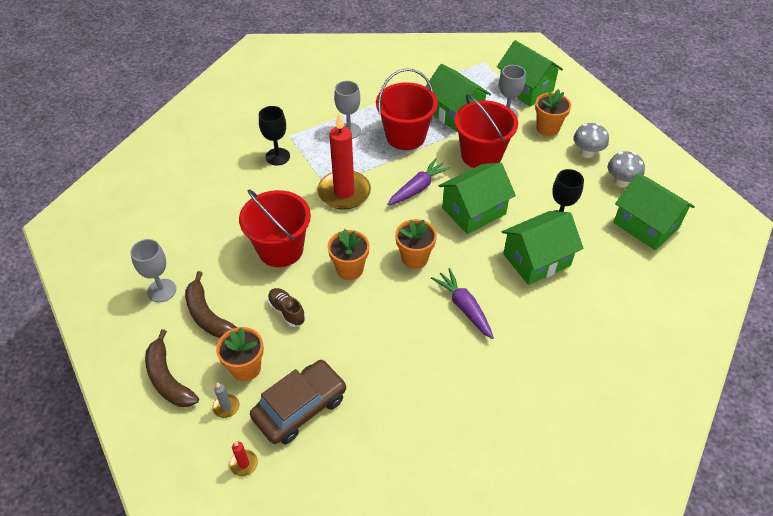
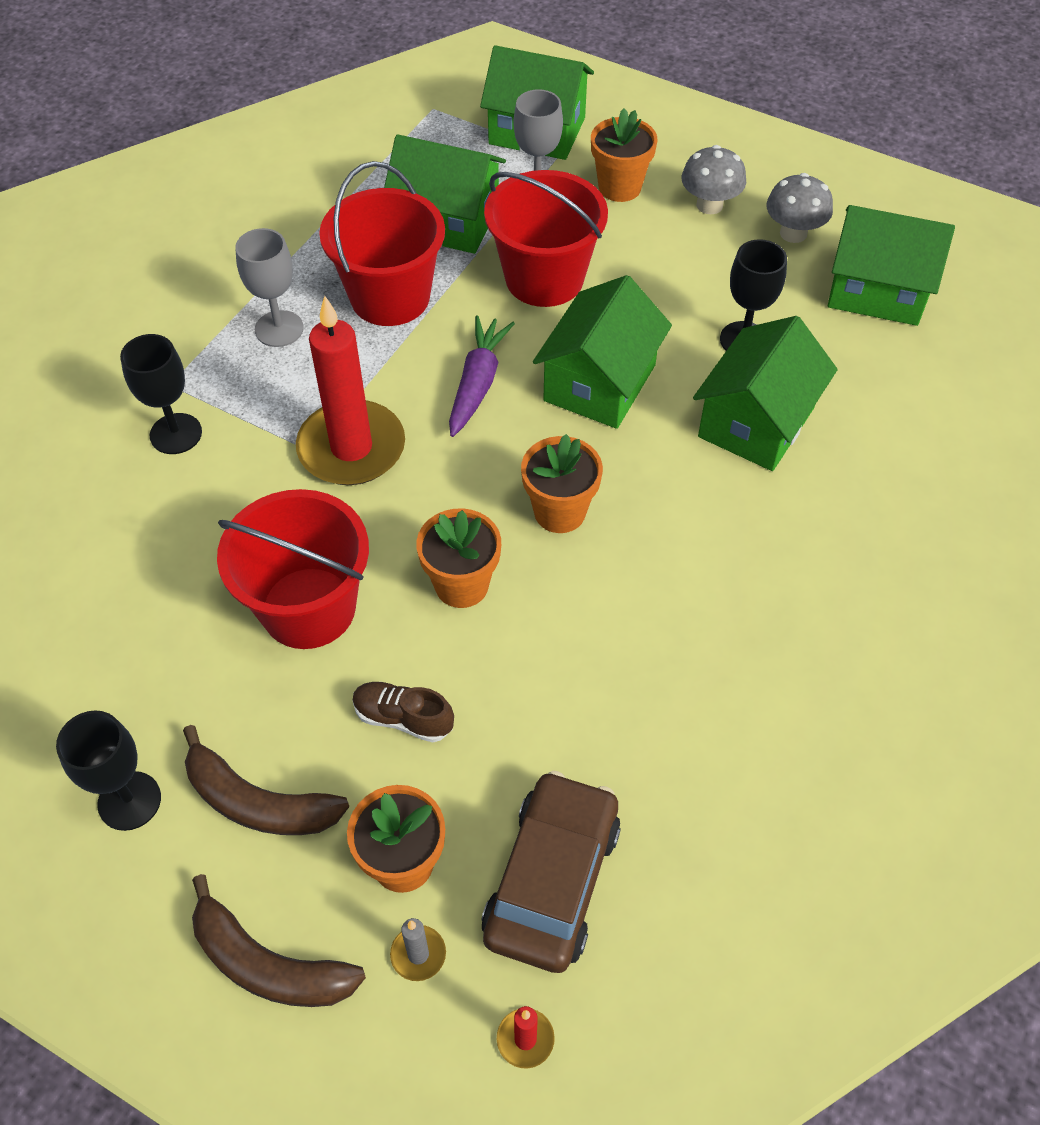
camera: 30 degrees left, 5 degrees up
(161, 290) = (129, 801): grey goblet -> black goblet
(464, 307) = (700, 559): purple carrot -> none

